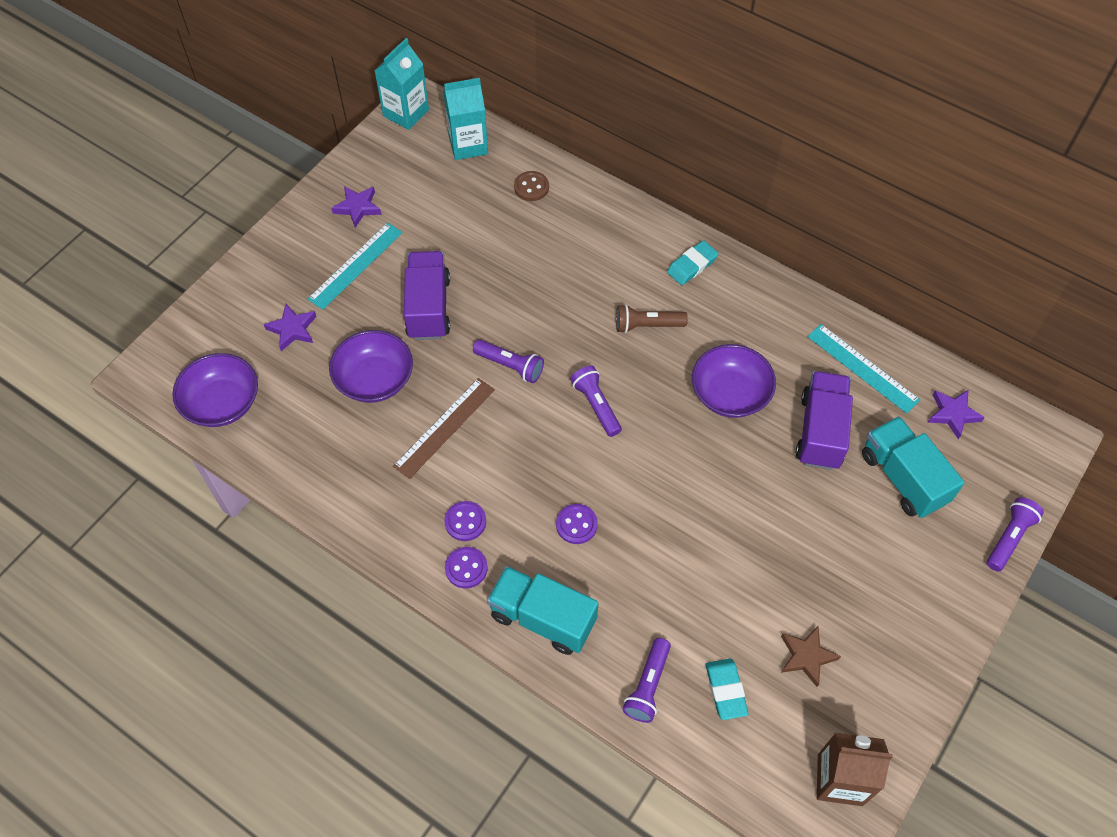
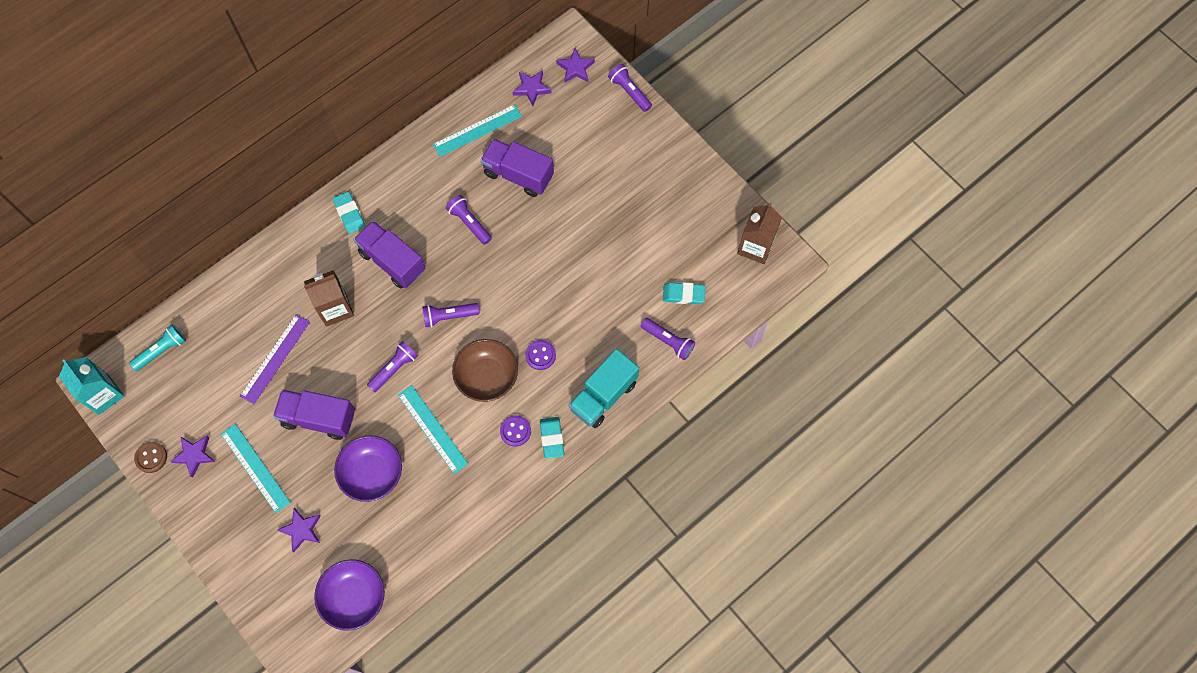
camera: 75 degrees left, 10 degrees up
(445, 427) = (432, 429): brown ruler -> turquoise ruler
(466, 568) = (552, 438): purple button -> turquoise eraser
(468, 145) = (161, 350): turquoise carton -> turquoise flashlight
(488, 246) = (275, 358): none -> purple ruler
(529, 469) = (487, 376): none -> brown bowl
(531, 187) = (227, 311): brown button -> brown button (151, 457)
(567, 285) = (335, 308): none -> brown carton
(647, 325) = (392, 261): brown flashlight -> purple truck
(730, 394) = (469, 223): purple bowl -> purple flashlight
(806, 656) = (674, 239): brown star -> none
(903, 478) = (569, 137): turquoise truck -> none
(1010, 459) = (575, 68): none -> purple star

